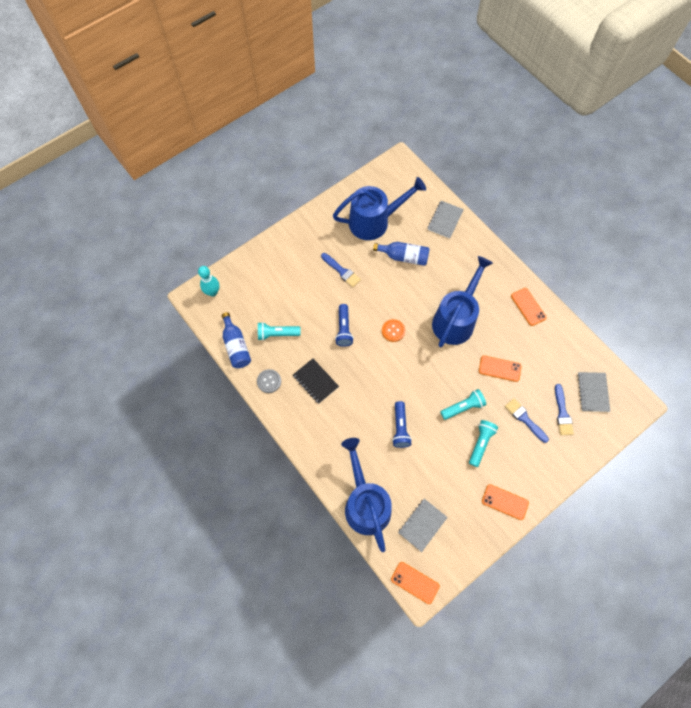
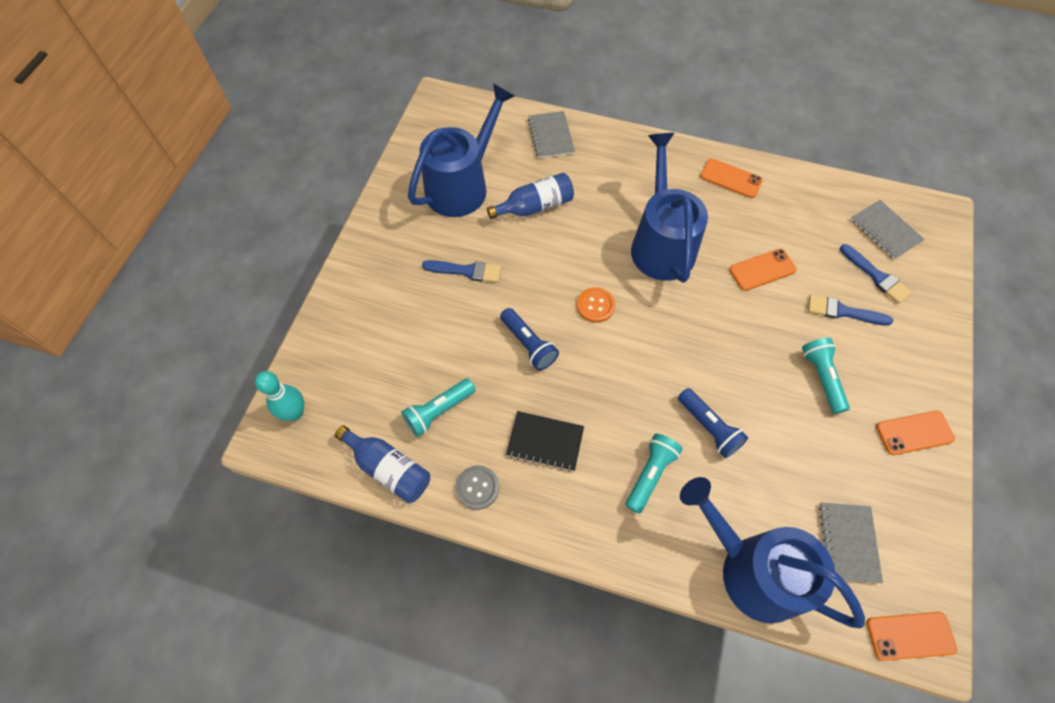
camera: 35 degrees left, 5 degrees down
(463, 407) = (761, 346): turquoise flashlight -> turquoise flashlight (650, 474)

